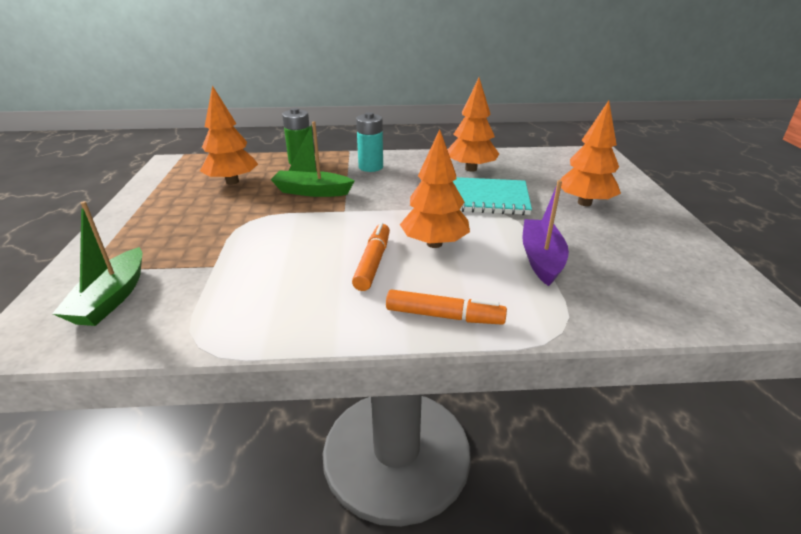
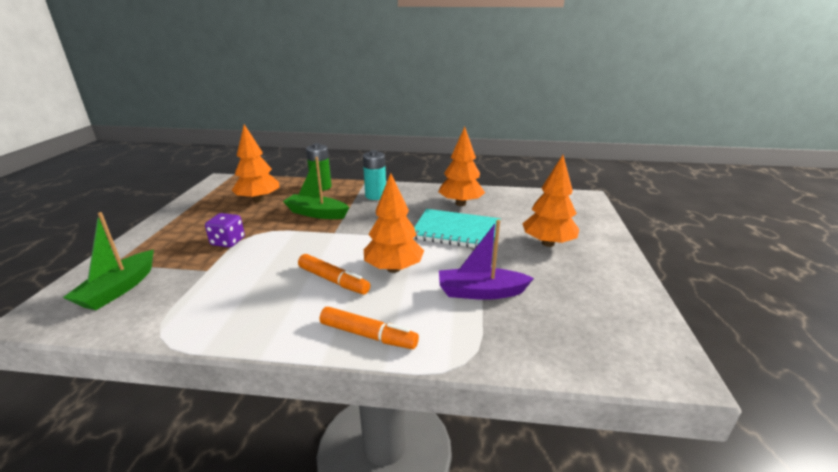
camera: 10 degrees right, 5 degrees down
(221, 232) = (228, 242): none -> purple dice
(373, 263) = (333, 280): orange marker -> orange marker turned 105 degrees clockwise
(541, 259) = (481, 292): purple boat -> purple boat turned 105 degrees counterclockwise

